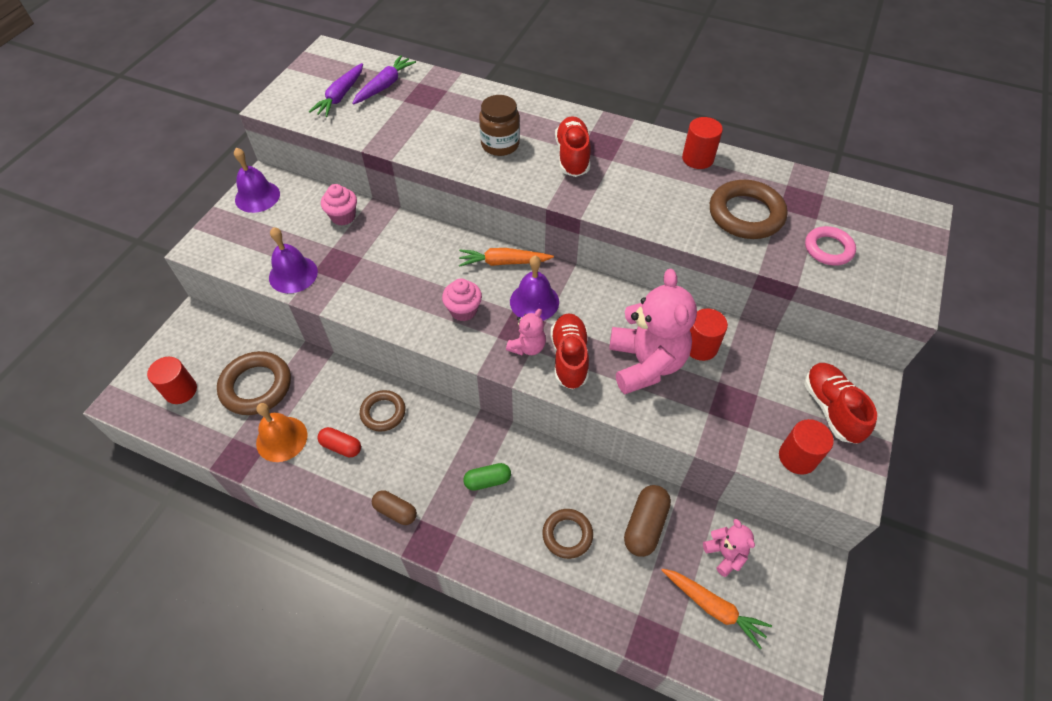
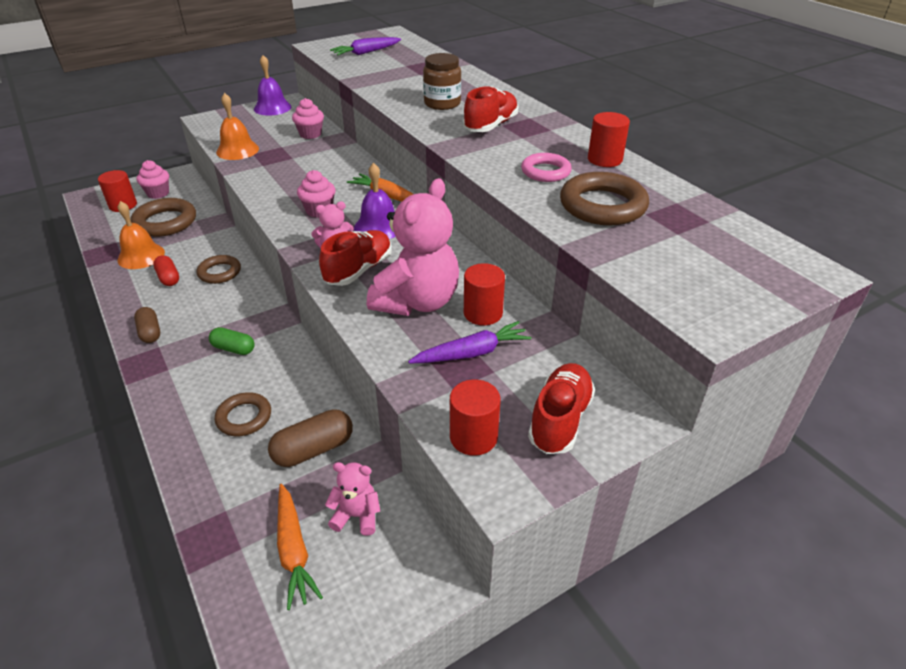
camera: 35 degrees right, 15 degrees down
(201, 355) = (158, 193): none -> pink cupcake
(293, 274) = (237, 150): purple bell -> orange bell
(384, 86) = (403, 56): purple carrot -> purple carrot (471, 353)
(725, 554) = (357, 516): pink teddy bear -> pink teddy bear turned 90 degrees counterclockwise
(828, 249) = (661, 257): pink ring -> pink ring (545, 172)

